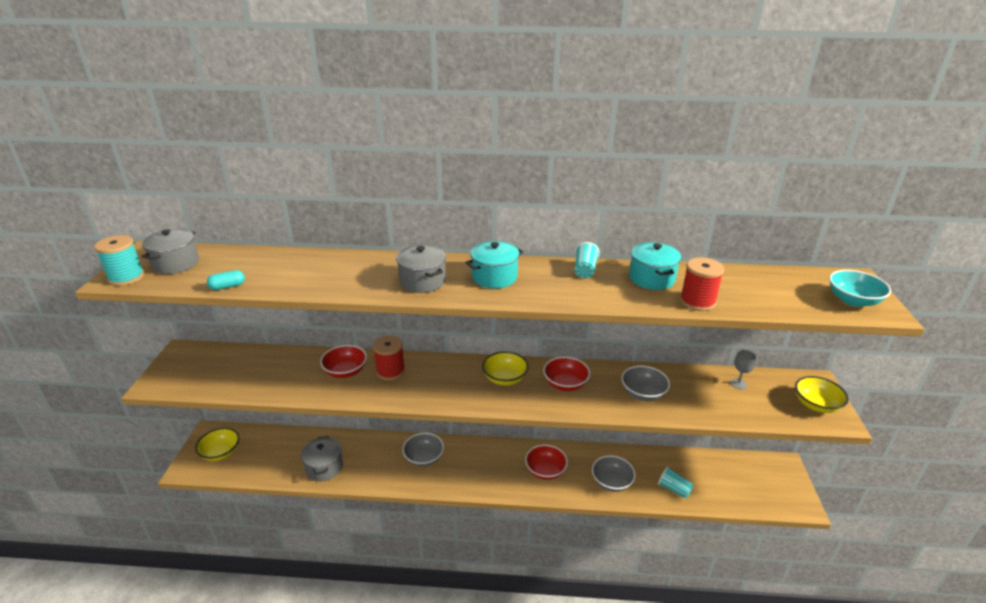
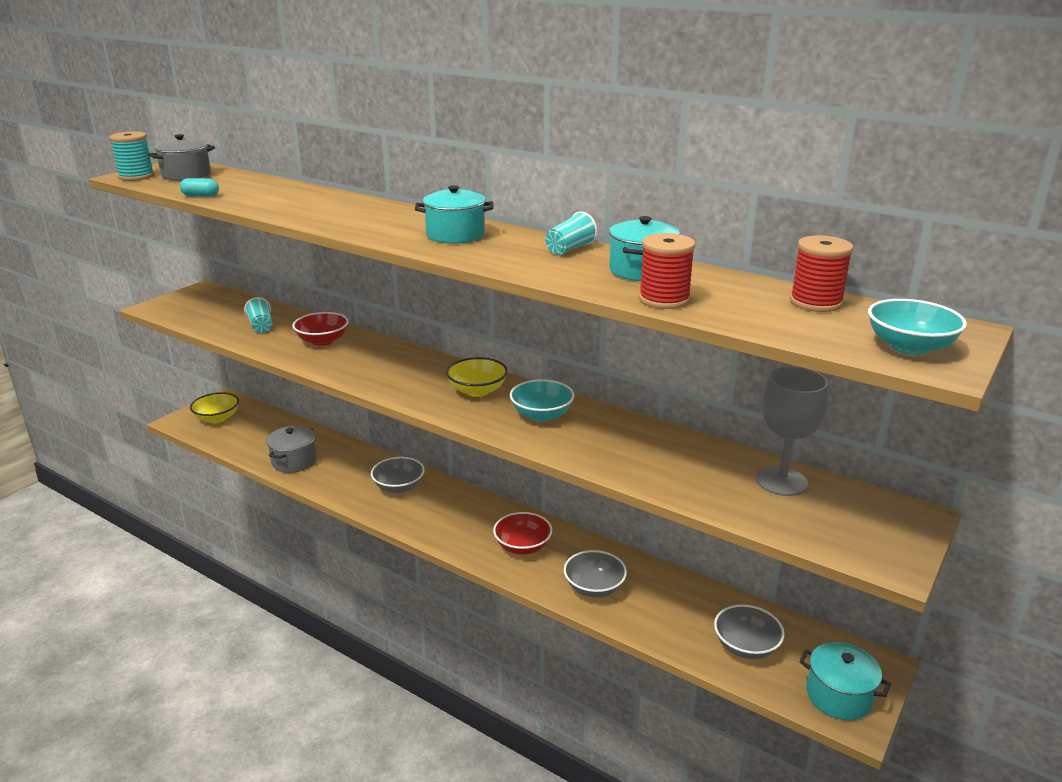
camera: 30 degrees right, 5 degrees down
(390, 371) = (365, 352): red spool -> red spool (816, 302)
(422, 281) = (376, 224): grey pot -> none
(565, 384) = (541, 415): red bowl -> turquoise bowl
(643, 393) = (629, 451): grey bowl -> grey bowl (746, 646)
(674, 489) = (672, 626): turquoise cup -> turquoise cup (261, 326)
(738, 384) = (781, 481): grey goblet -> grey goblet, size x2.00
(784, 494) = (838, 696): none -> turquoise pot
(816, 405) = (878, 538): yellow bowl -> none

